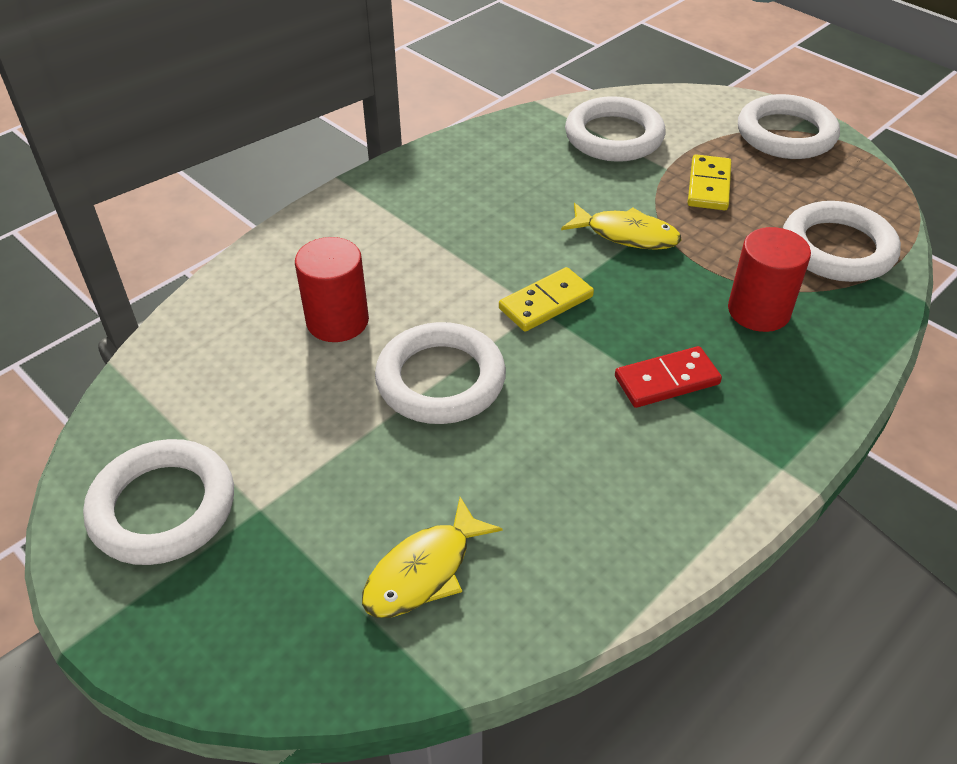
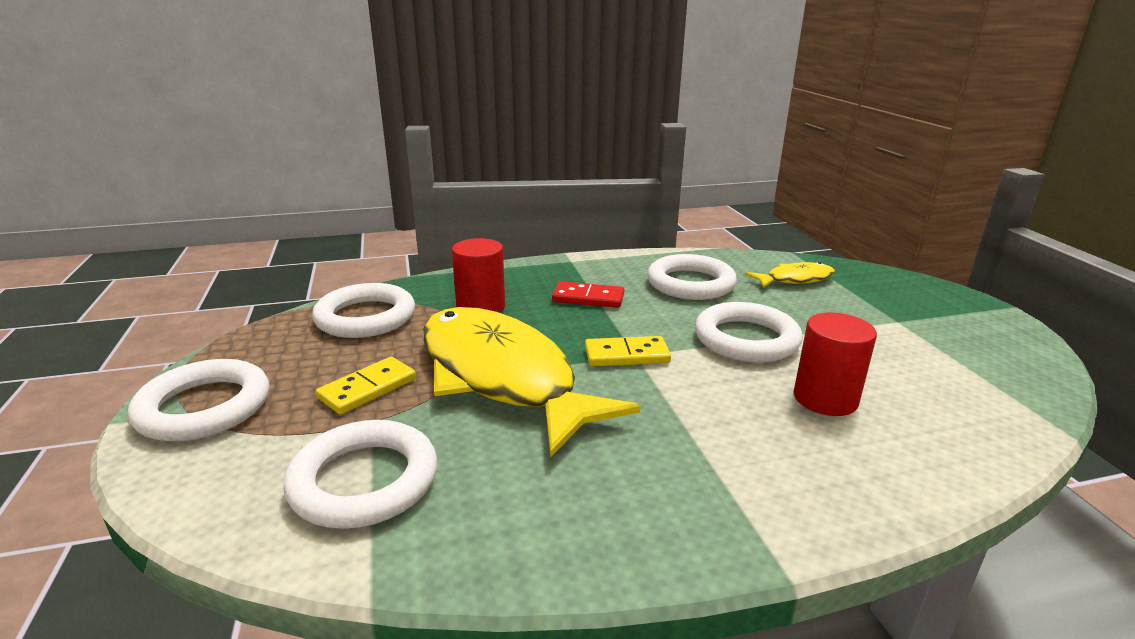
camera: 150 degrees left, 20 degrees down
(163, 507) = (972, 337): white ring -> white ring (690, 283)
(626, 235) = (502, 376): yellow fish -> yellow fish, size x2.21

